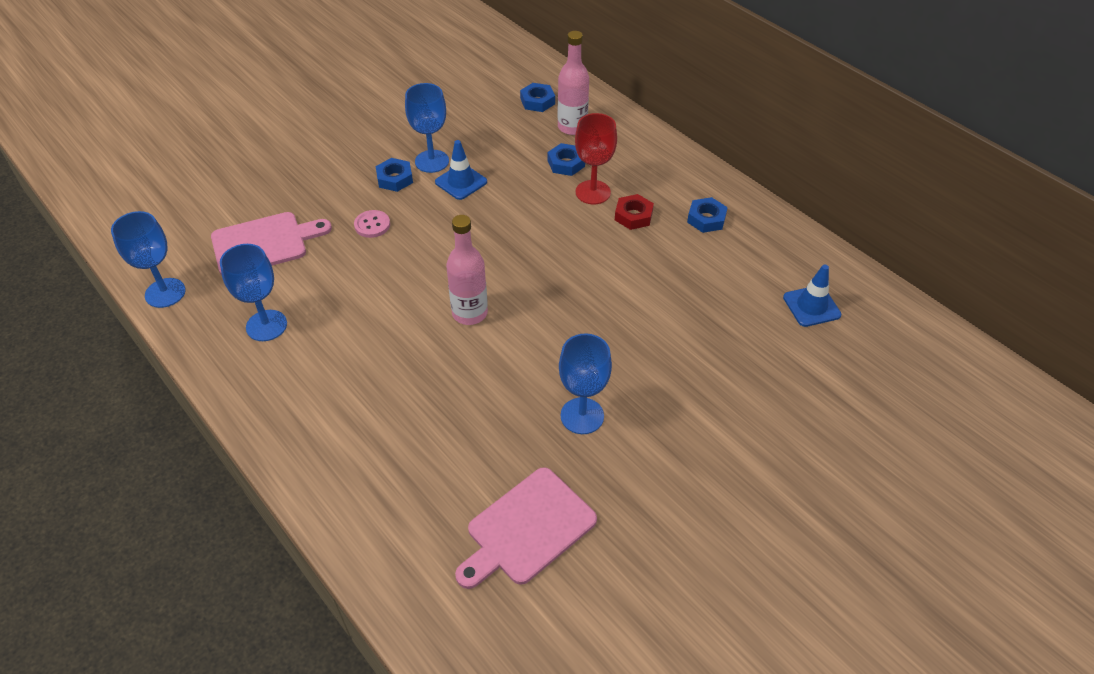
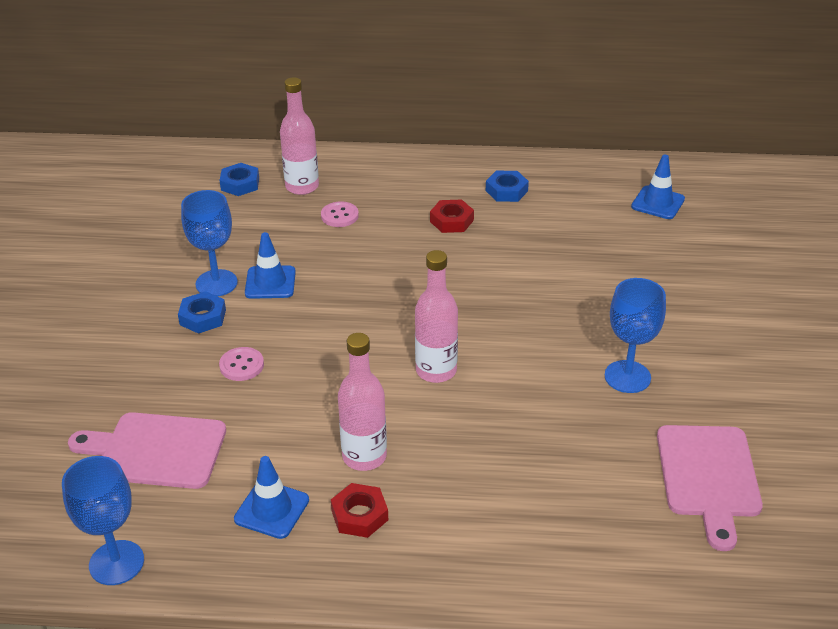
camera: 45 degrees left, 10 degrees down
(264, 243) = (156, 450): pink cutting board -> pink cutting board turned 105 degrees counterclockwise
(266, 325) = (272, 509): blue goblet -> blue traffic cone
(301, 367) = (359, 515): none -> red nut
(353, 334) = (364, 456): none -> pink bottle
(566, 163) = (339, 216): blue nut -> pink button
(593, 192) = (394, 223): red goblet -> none

